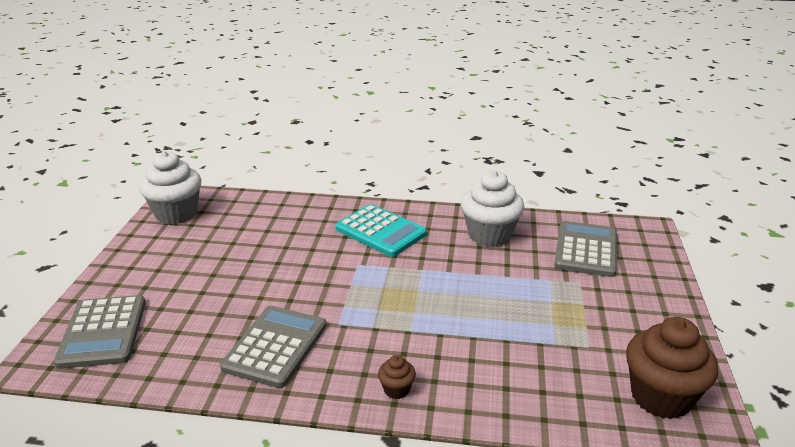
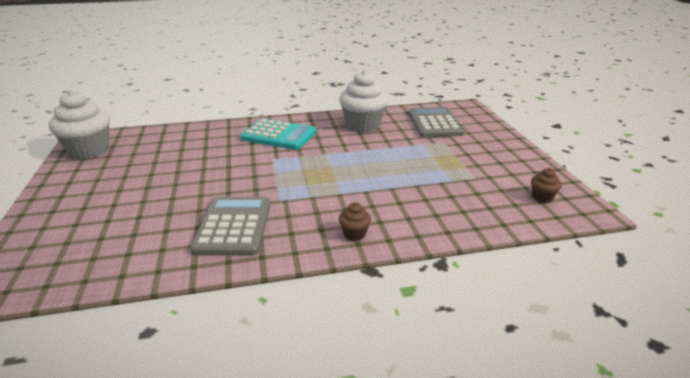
camera: 20 degrees left, 0 degrees up
(103, 332) = (54, 250): grey calculator -> none
(661, 397) = (542, 197): brown cupcake -> brown cupcake, size x0.45

